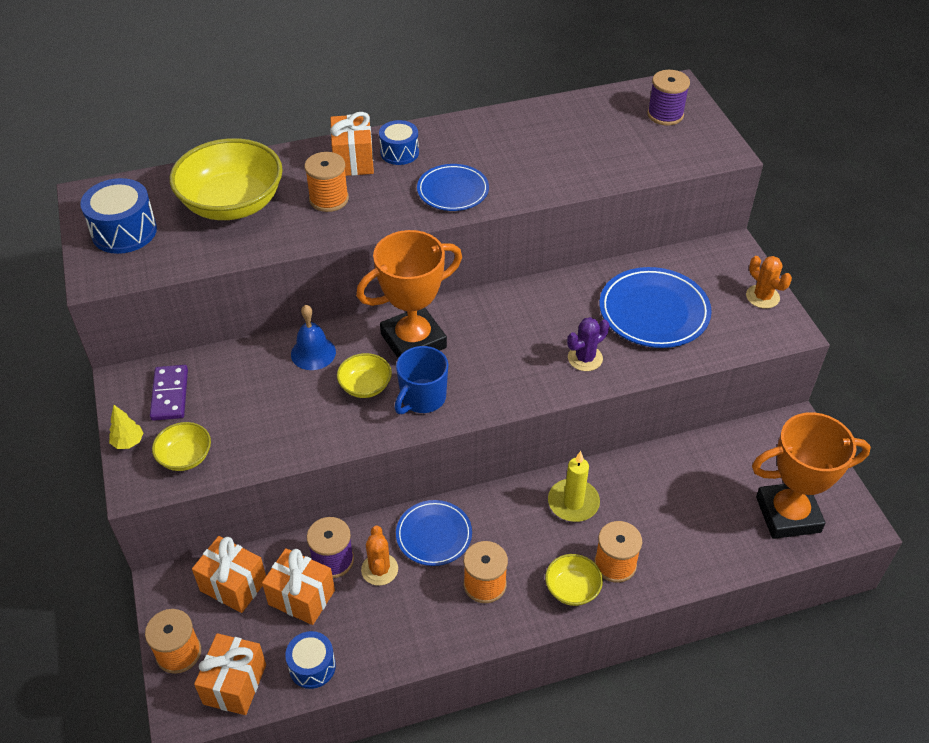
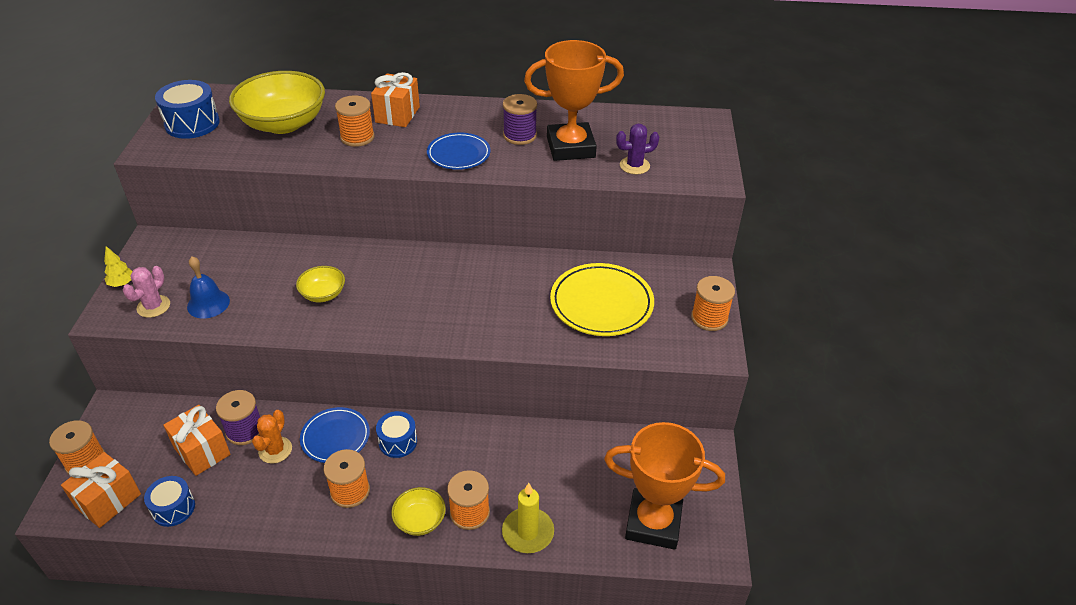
camera: 20 degrees right, 5 degrees down
(170, 394) = (176, 258): purple domino -> none
(185, 457) = (153, 306): yellow bowl -> pink cactus
(233, 585) = (159, 424): orange gift -> none
(313, 353) = (301, 258): blue bell -> blue bell (208, 303)
(399, 152) = (437, 117): blue drum -> blue drum (398, 442)
(413, 341) = (385, 270): orange trophy -> orange trophy (570, 147)
(422, 398) = (360, 316): blue mug -> none
(573, 502) = (466, 449): yellow candle -> yellow candle (528, 532)
(585, 358) = (516, 324): purple cactus -> purple cactus (634, 166)
(654, 312) = (601, 303): blue plate -> yellow plate
(665, 115) = (682, 139): purple spool -> purple spool (519, 135)
(762, 297) = (709, 318): orange cactus -> orange spool

